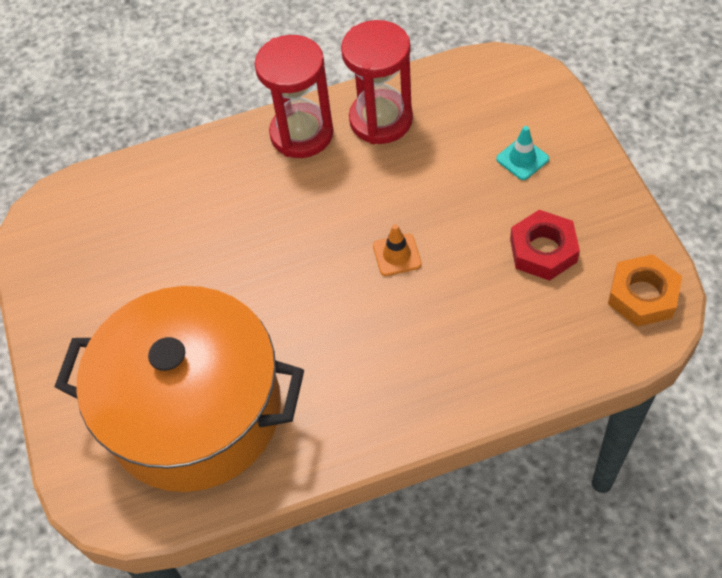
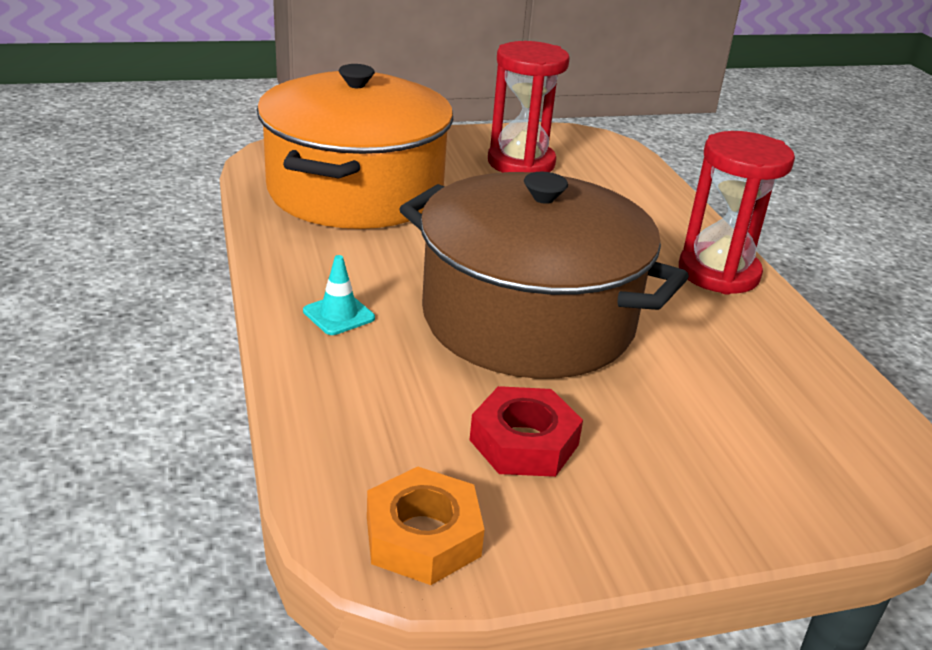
camera: 85 degrees right, 25 degrees down
(381, 120) = (754, 331): red hourglass -> red hourglass (521, 163)
(397, 255) = (528, 319): orange traffic cone -> brown pot
(522, 159) = (701, 448): turquoise traffic cone -> turquoise traffic cone (339, 315)

